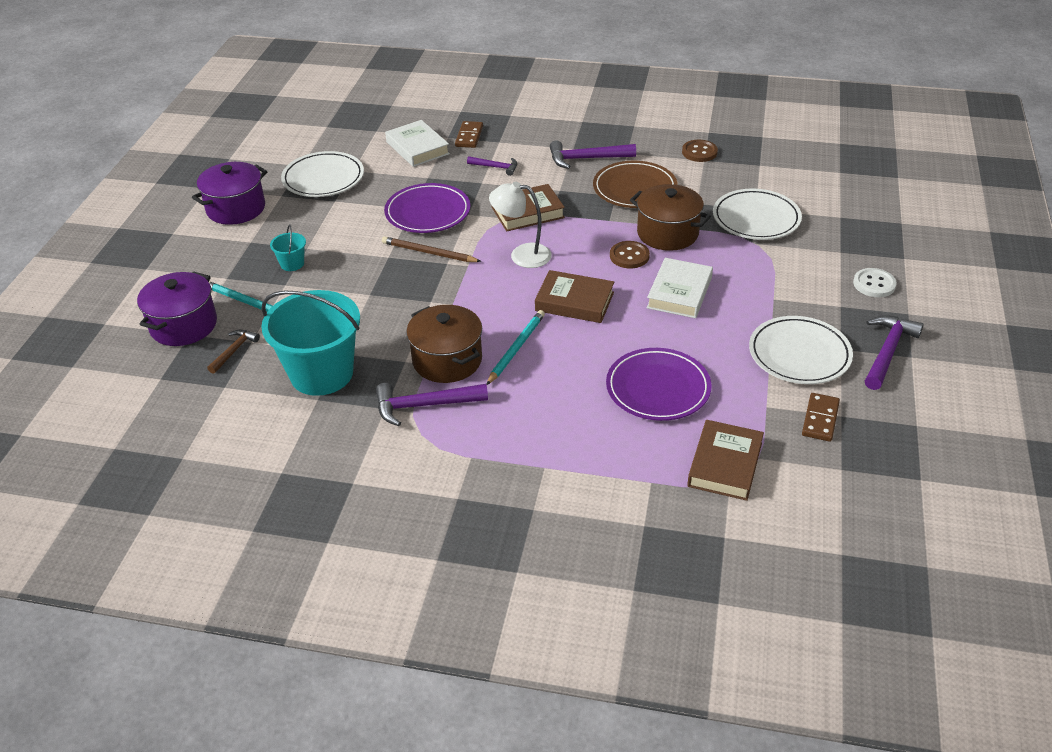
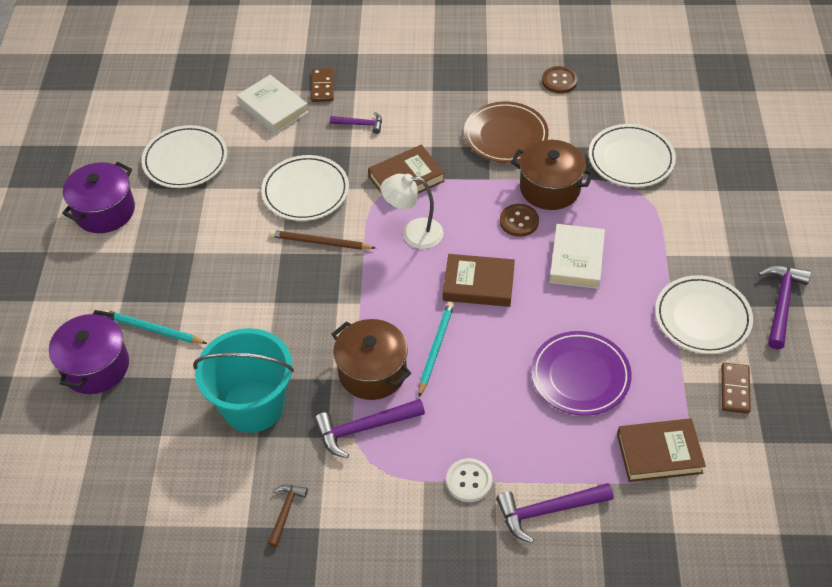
camera: 10 degrees left, 10 degrees up
(234, 351) = (157, 390): brown hammer -> brown hammer (285, 512)
(292, 264) = (184, 274): turquoise bucket -> none
(428, 212) = (305, 191): purple plate -> white plate
(586, 159) = (449, 102): purple hammer -> purple hammer (547, 511)
(724, 464) = (659, 453): brown book -> brown book turned 75 degrees clockwise
(874, 284) = (756, 225): white button -> white button (469, 481)

